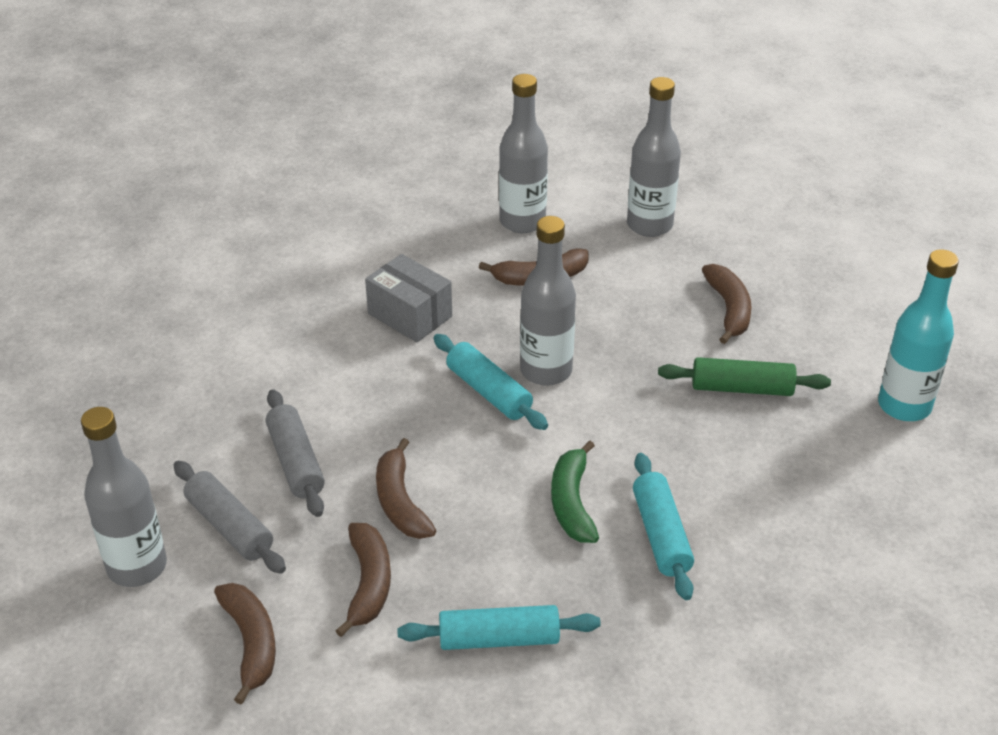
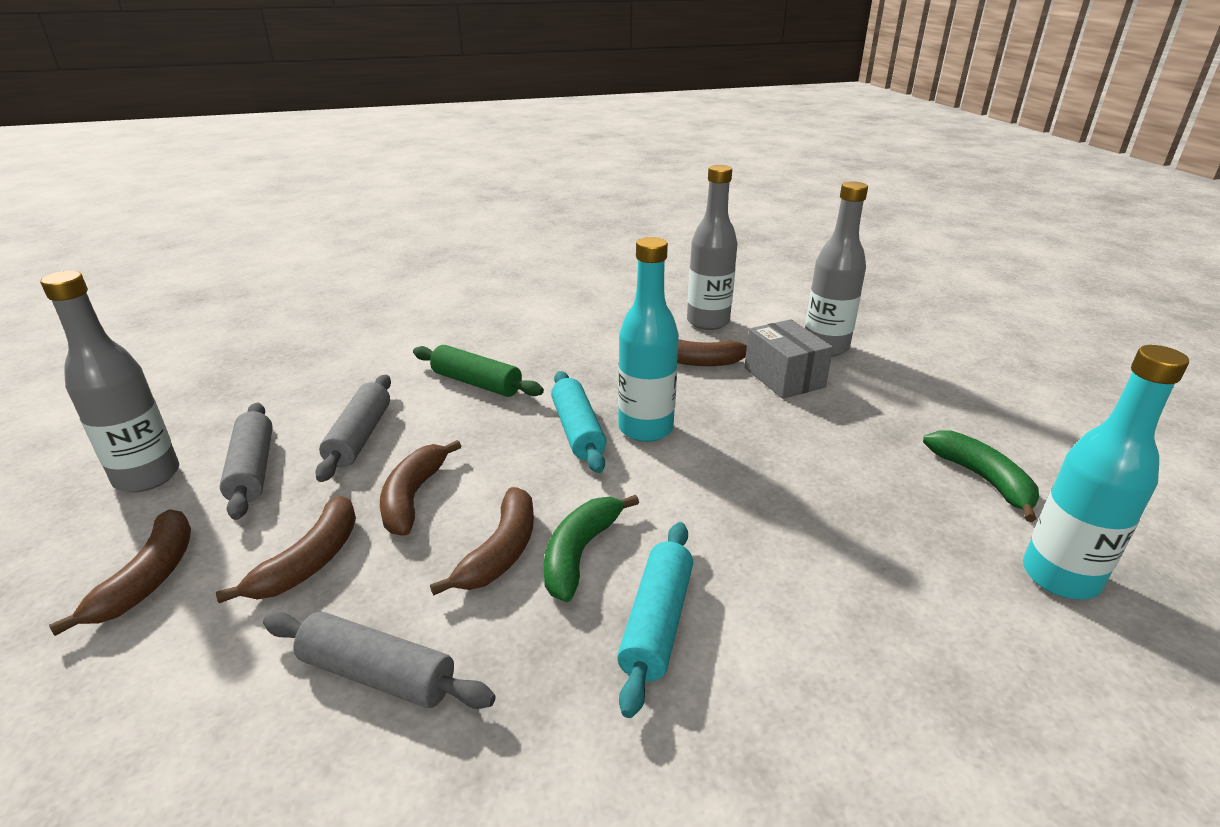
camera: 25 degrees right, 10 degrees down
(410, 315) = (558, 360): grey box -> grey box (784, 377)
(499, 638) = (378, 674): turquoise rolling pin -> grey rolling pin
(546, 371) = (645, 429): grey bottle -> turquoise bottle
(729, 309) = (871, 427): brown banana -> brown banana (501, 552)
(741, 388) = (848, 499): green rolling pin -> green rolling pin (476, 383)
(830, 337) = (982, 479): none -> green banana

